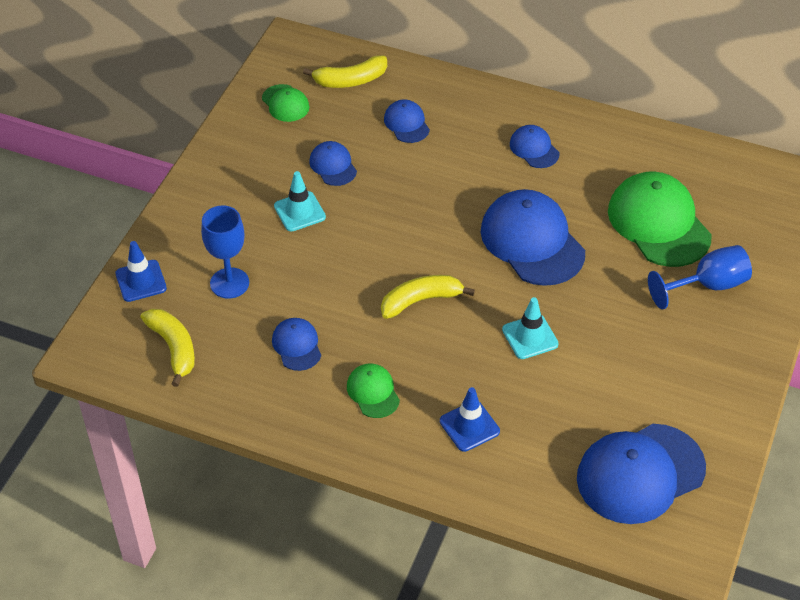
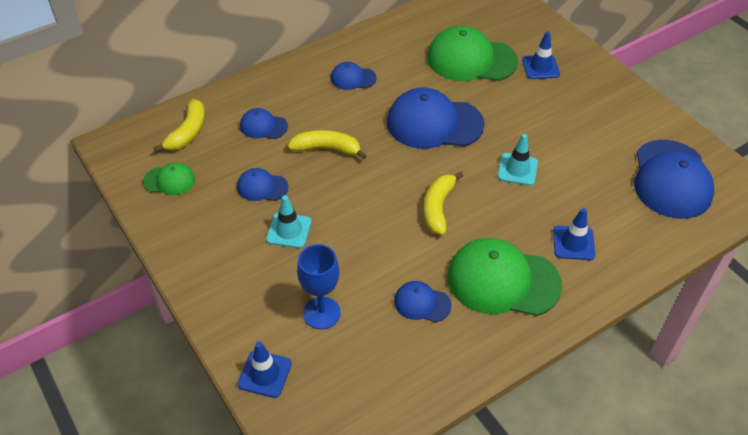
camera: 55 degrees left, 0 degrees up
(173, 348) = (358, 388): yellow banana -> yellow banana (326, 149)
(373, 392) = (503, 281): green cap -> green cap, size x2.01
(708, 285) = (540, 67): blue goblet -> blue traffic cone

